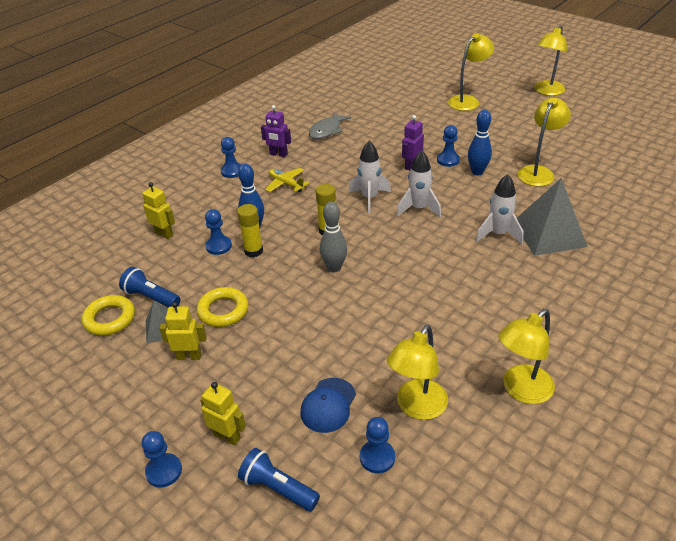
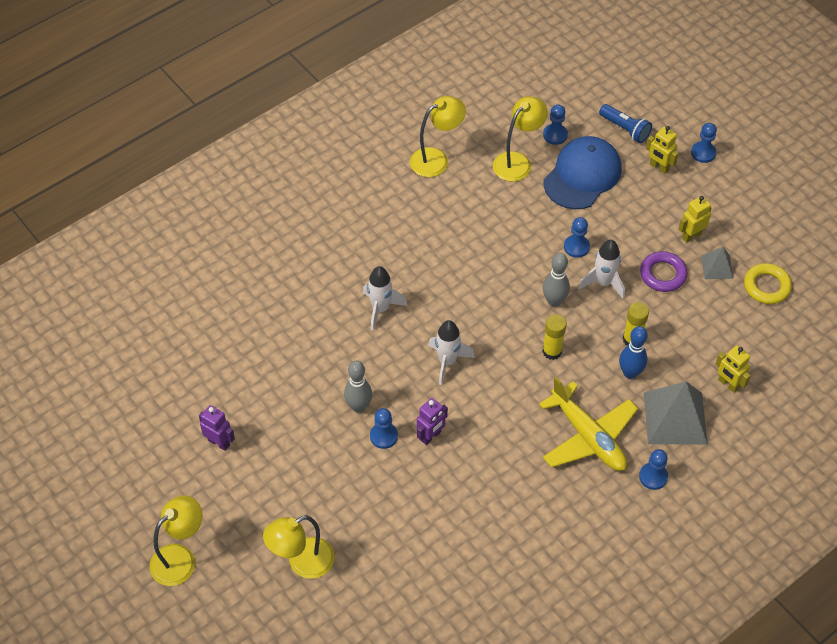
camera: 170 degrees left, 15 degrees up
(151, 297) = (731, 302): blue flashlight -> none
(189, 356) = (691, 235): yellow robot -> yellow robot turned 135 degrees clockwise
(219, 246) = (668, 354): blue pawn -> blue pawn (576, 247)
(223, 310) = (663, 274): yellow ring -> purple ring
(278, 154) = (592, 498): purple robot -> purple robot (219, 442)
(286, 184) = (588, 437): yellow plane -> yellow plane, size x1.90
(327, 130) = (520, 537): grey fish -> none
(328, 405) = (582, 175): blue cap -> blue cap, size x1.78
(369, 198) = (496, 390): white rocket -> white rocket (603, 282)
(477, 172) = (359, 406): blue bowling pin -> grey bowling pin
(538, 172) = (290, 390): yellow lamp -> none
(548, 234) = (331, 299): grey pyramid -> grey pyramid (675, 418)

